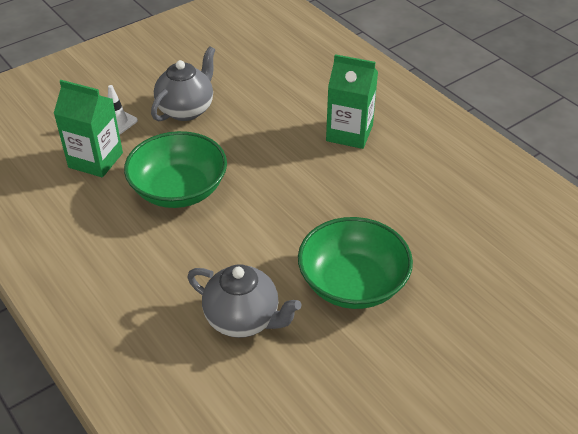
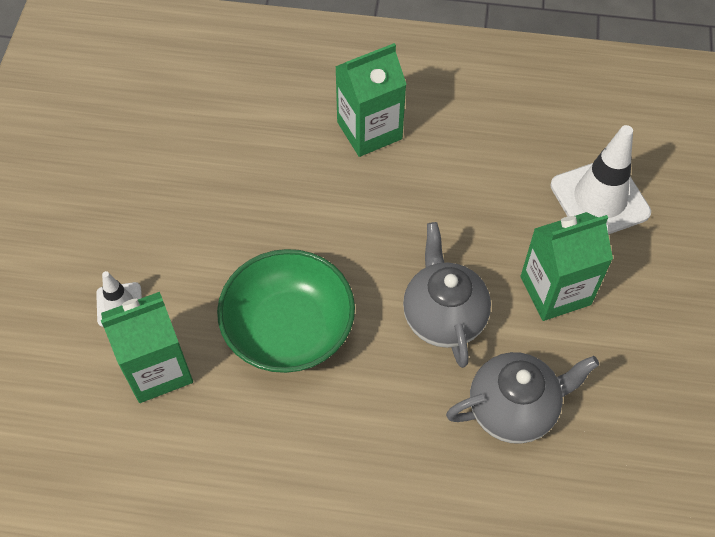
camera: 45 degrees left, 15 degrees up
(186, 109) = (175, 229): grey teapot -> grey teapot (443, 316)
(352, 283) = (555, 290): green bowl -> green carton
(449, 259) = (599, 199): none -> white traffic cone

